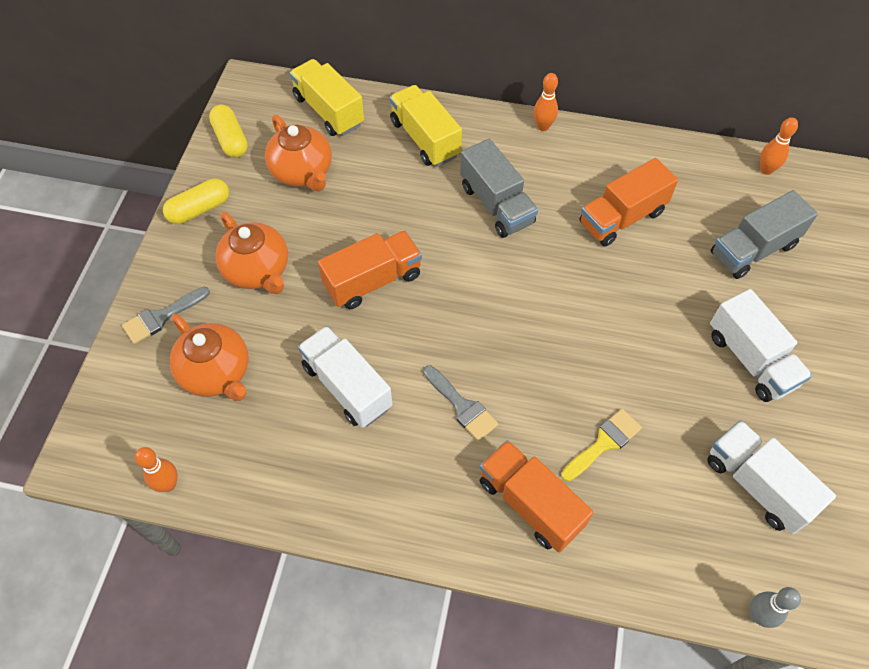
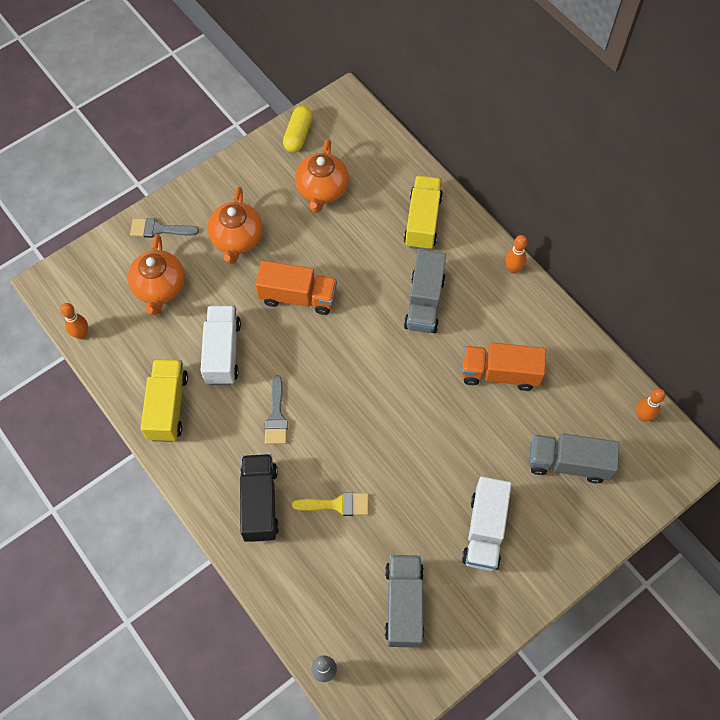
camera: 40 degrees right, 5 degrees up
(199, 209) = (238, 172): yellow capsule -> none
(329, 111) = (378, 156): yellow truck -> yellow truck (168, 407)
(530, 503) = (260, 503): orange truck -> black truck
(757, 485) = (404, 604): white truck -> grey truck

